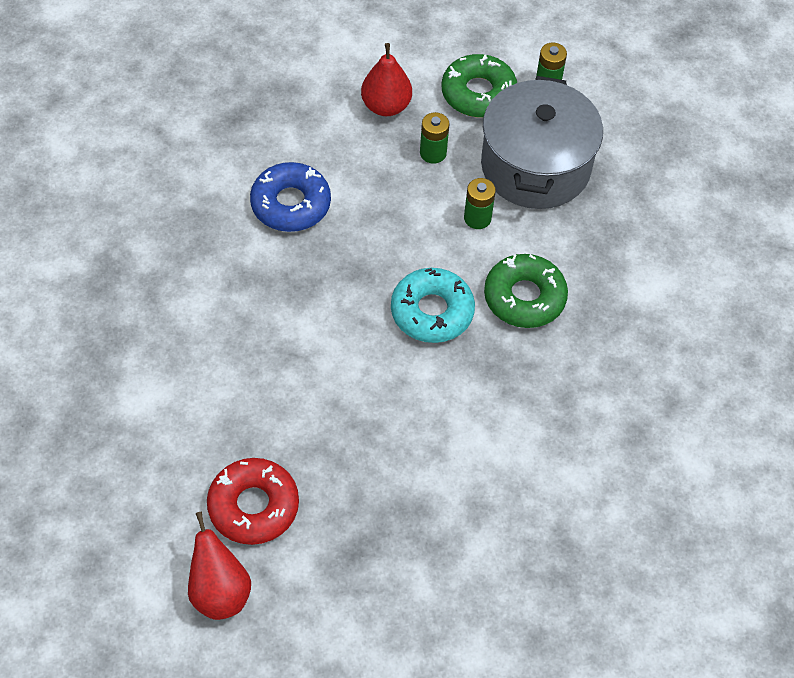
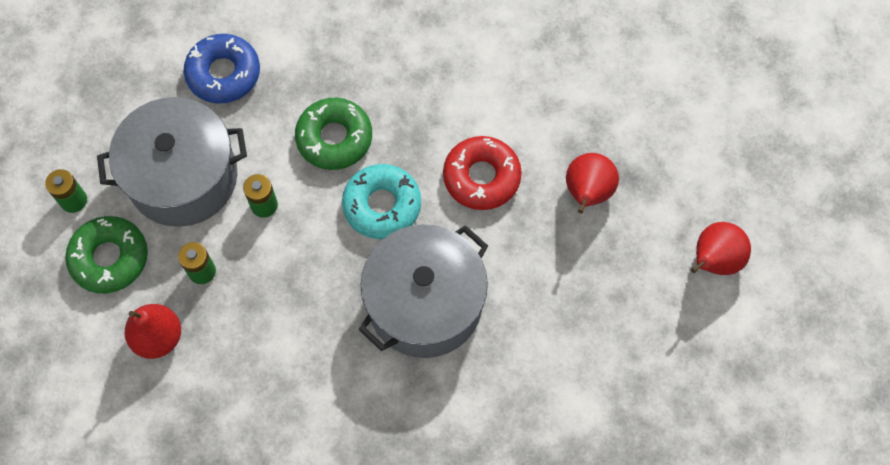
camera: 110 degrees left, 10 degrees up
(253, 506) = (631, 268): red donut -> red donut (481, 177)
(291, 204) = (316, 375): blue donut -> blue donut (223, 74)
(313, 310) = (425, 303): none -> grey pot
(357, 501) = (587, 193): none -> red pear

